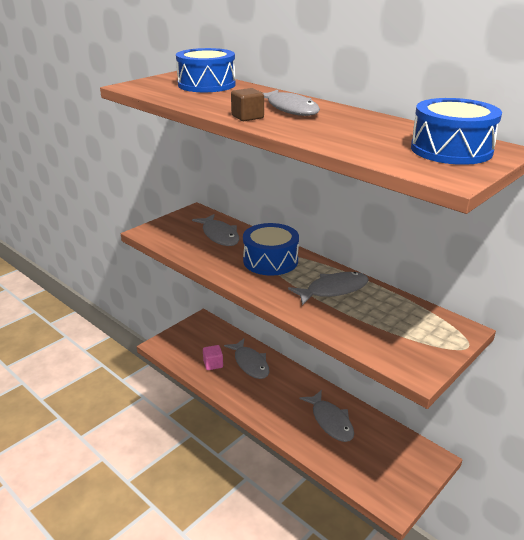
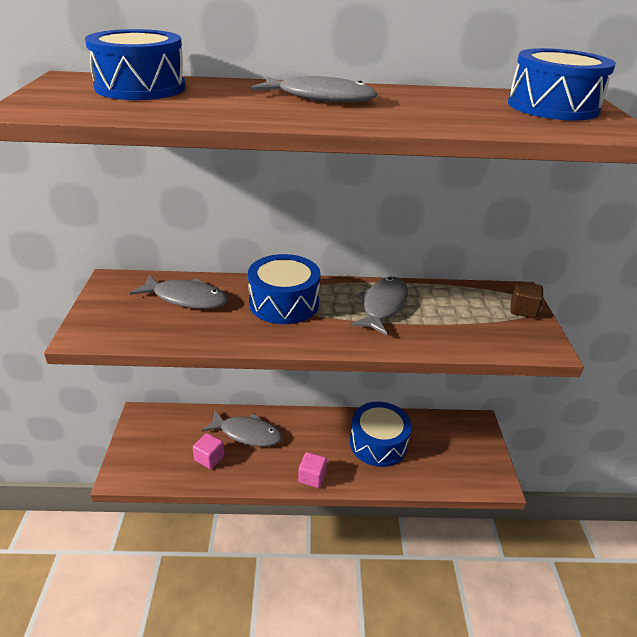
camera: 45 degrees left, 5 degrees up
(247, 117) = (302, 117): brown cube -> brown cube (523, 310)
(260, 412) = (312, 477): none -> pink cube
(330, 421) = (378, 443): grey fish -> blue drum

